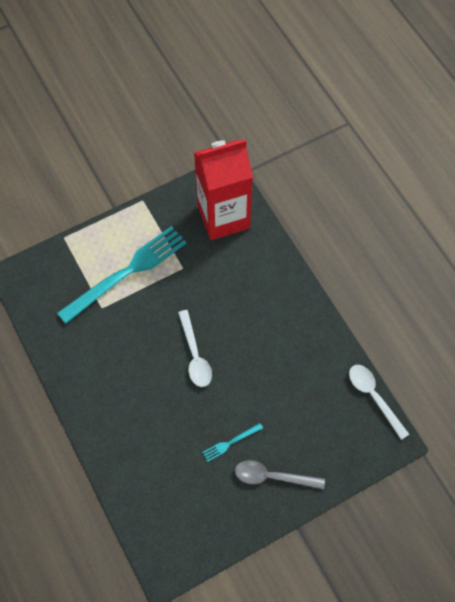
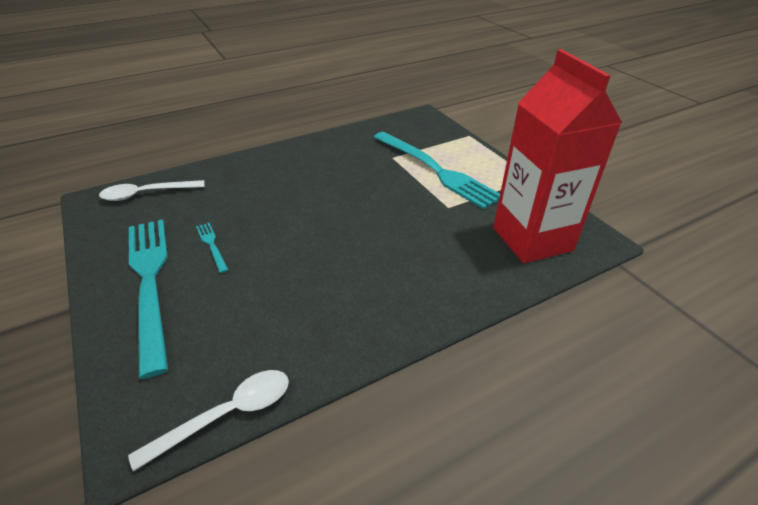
camera: 90 degrees right, 25 degrees down
(195, 355) = (332, 217): white spoon -> white spoon (146, 194)
(272, 476) = (150, 282): grey spoon -> turquoise fork

